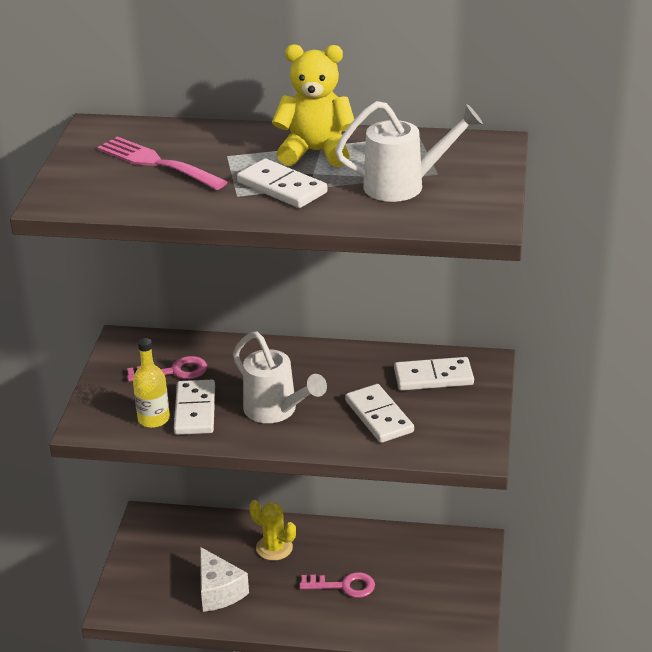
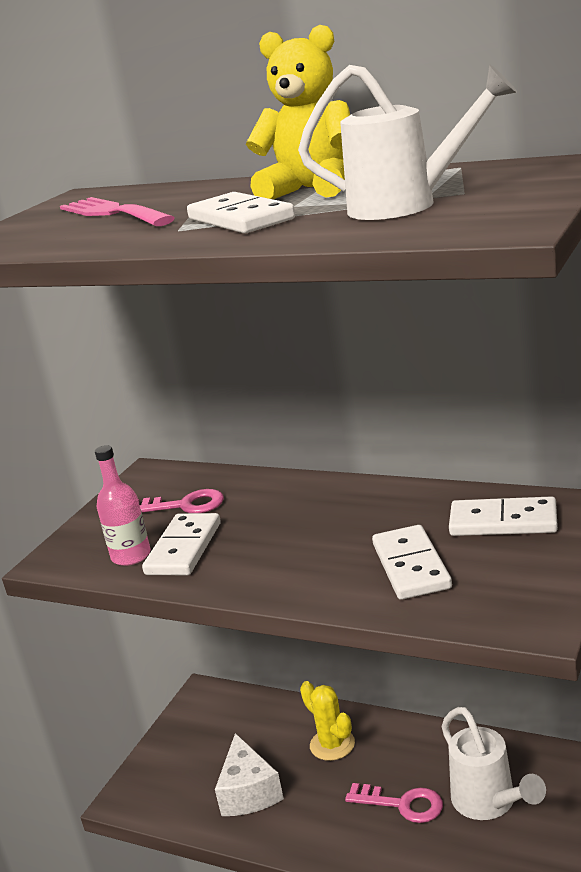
camera: 20 degrees right, 10 degrees down
(153, 419) = (131, 556): yellow bottle -> pink bottle
(276, 411) = (280, 554): white watering can -> white watering can (489, 803)

